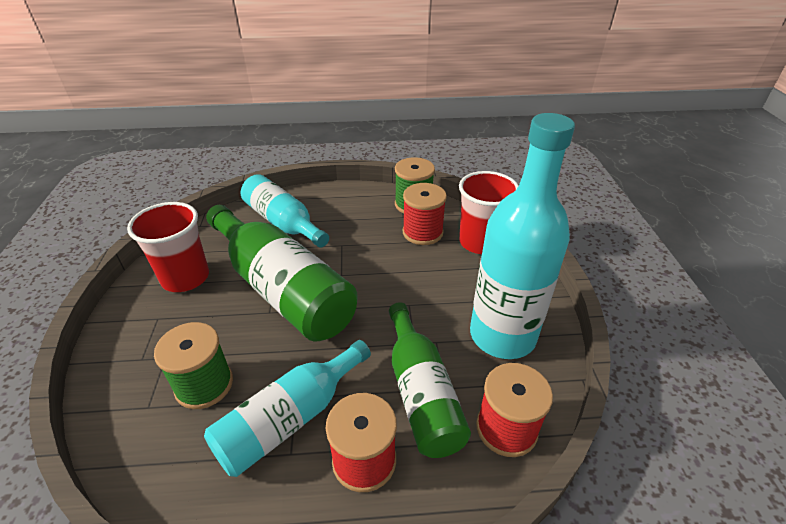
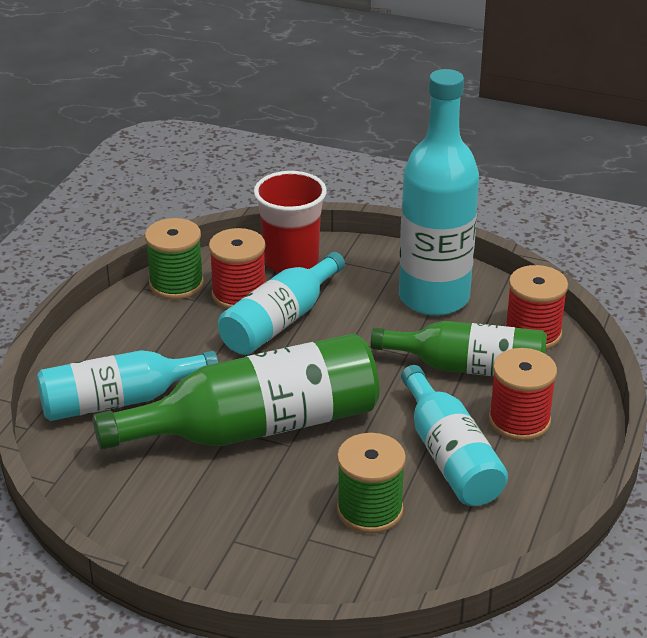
camera: 65 degrees left, 5 degrees down
(185, 278) = (170, 508): red cup -> none
(406, 260) = (279, 321): none -> turquoise bottle

